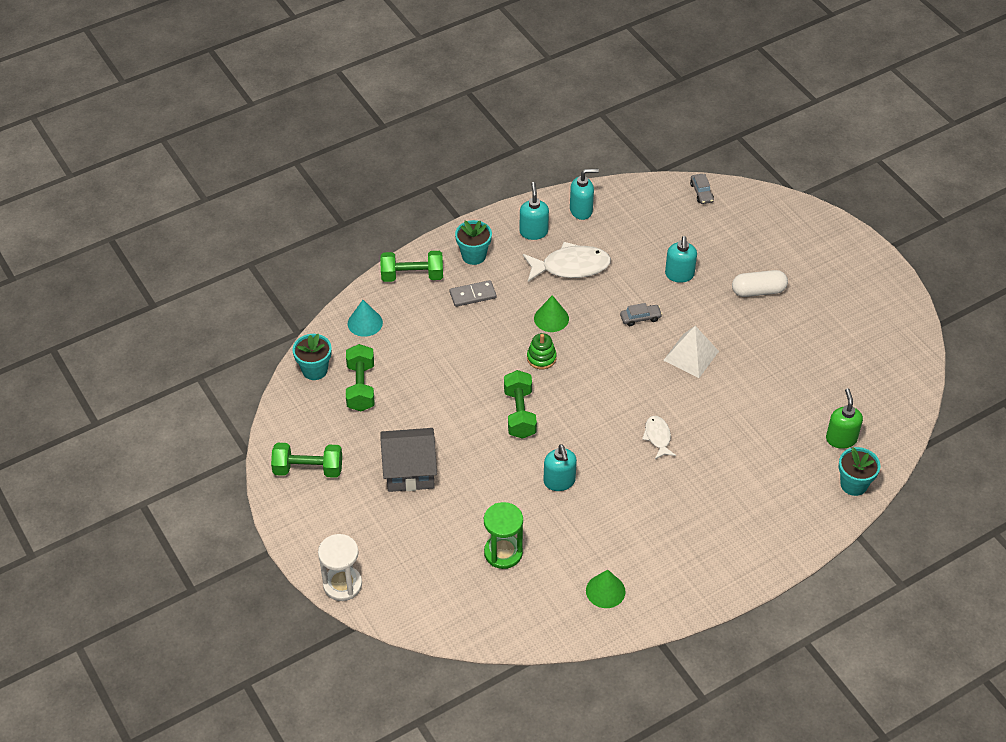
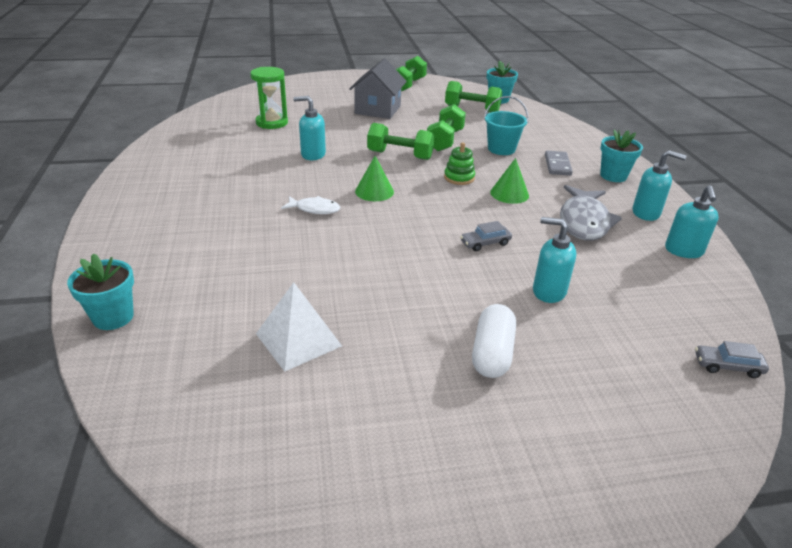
camera: 110 degrees right, 15 degrees down
(342, 584) = (307, 79): white hourglass -> none
(365, 323) = (540, 121): turquoise cone -> none
(412, 276) = (591, 146): green dumbbell -> green dumbbell (445, 140)
(459, 341) = (501, 149): none -> turquoise bucket
(571, 266) = (584, 221): white fish -> grey fish
(605, 591) = (190, 148): green cone -> green cone (374, 191)
(640, 318) = (485, 243): grey car -> grey car turned 60 degrees clockwise
(691, 355) = (408, 260): white pyramid -> white pyramid (298, 340)
(841, 439) = (185, 334): green soap dispenser -> none

